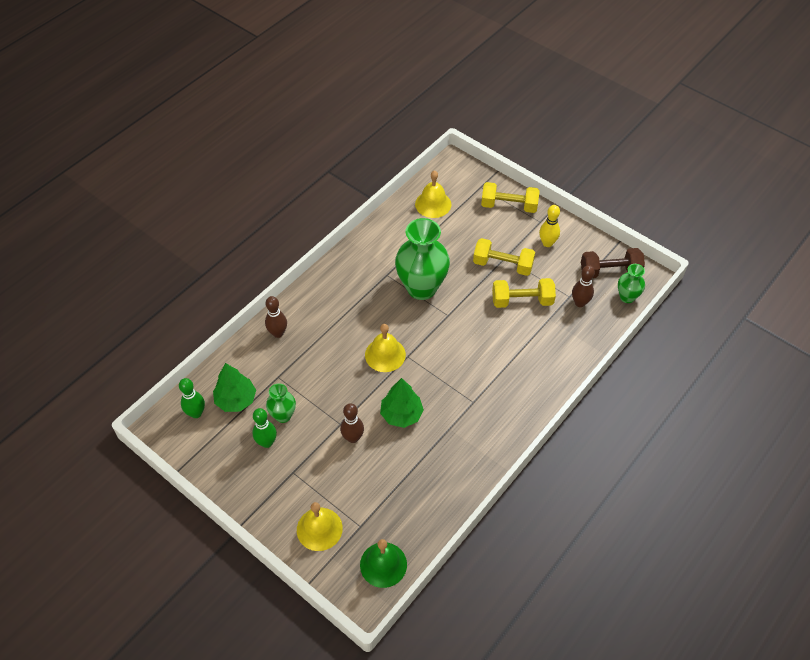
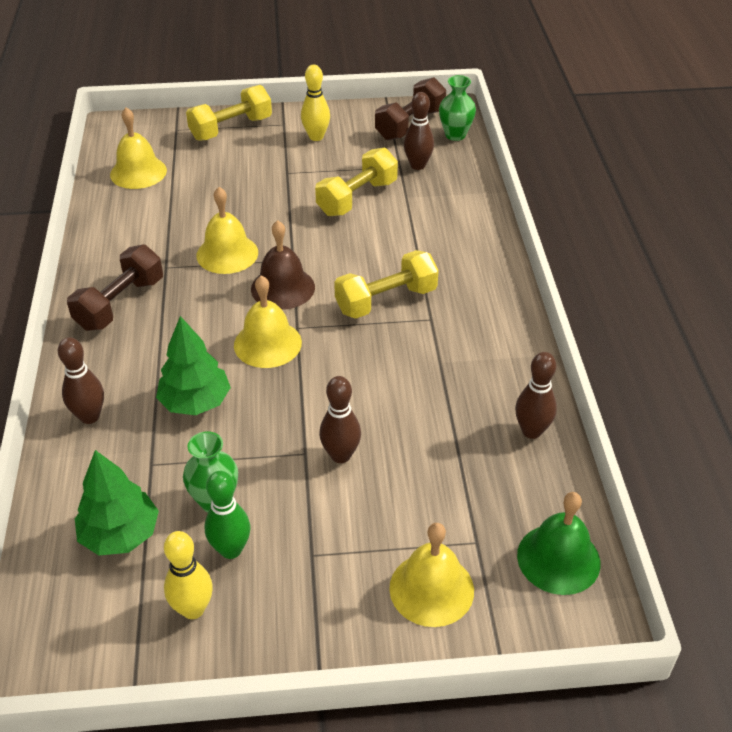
camera: 45 degrees left, 10 degrees down
(196, 413) = (75, 598): green bowling pin -> none
(229, 455) = (193, 609): none -> yellow bowling pin
(346, 281) = (120, 304): none -> brown dumbbell
(401, 414) = (367, 388): green tree -> green tree (195, 402)
(421, 288) = (227, 254): green vase -> yellow bell
(425, 328) = (283, 288): none -> brown bell
(446, 499) = (531, 431): none -> brown bowling pin
(502, 265) = (293, 180): yellow dumbbell -> yellow dumbbell (386, 301)

